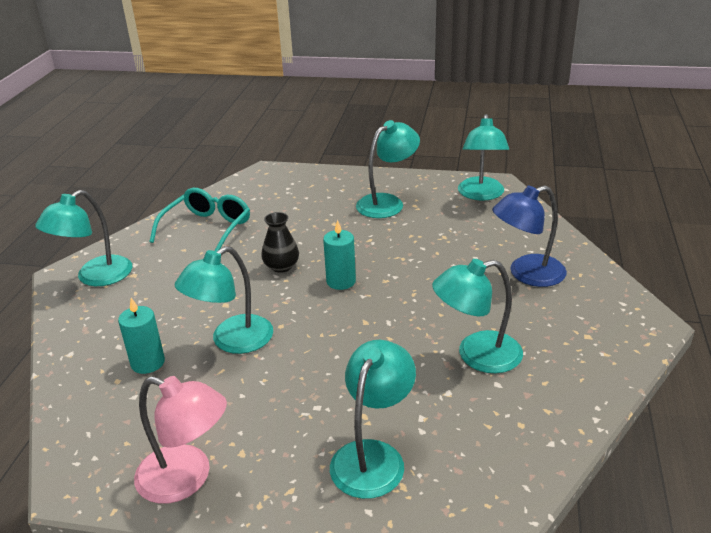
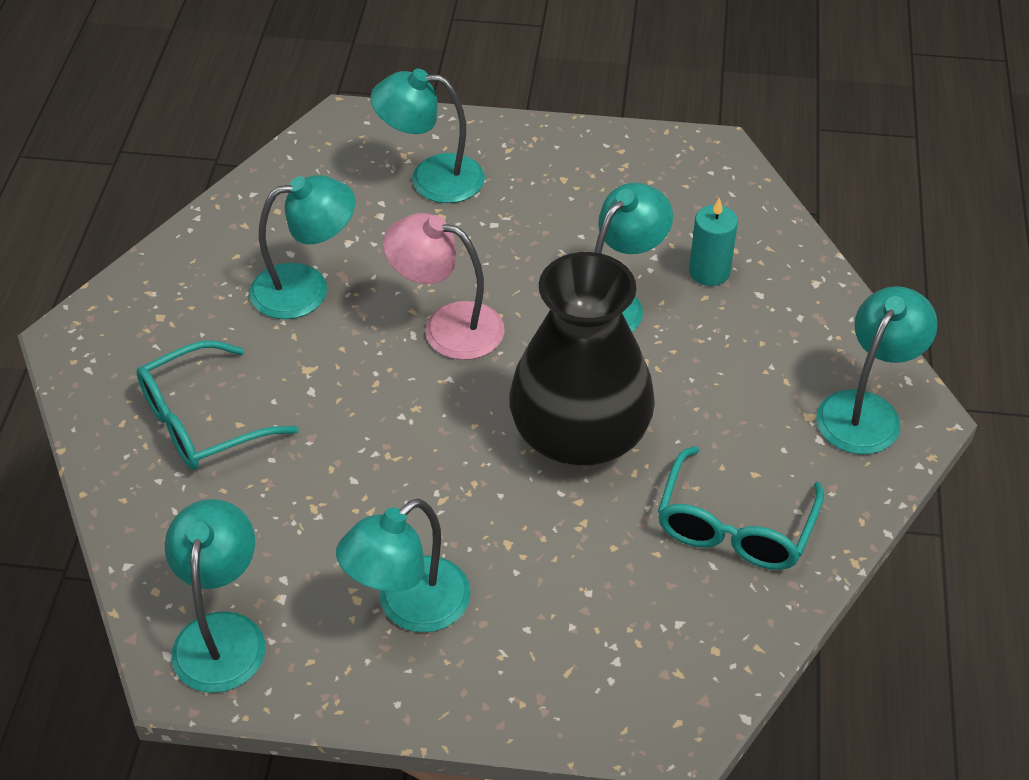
camera: 175 degrees right, 15 degrees up
(187, 479) = (609, 156): pink lamp -> pink lamp (447, 326)
(281, 266) = (580, 435): black vase -> black vase, size x2.40
(341, 281) = (483, 405): turquoise candle -> none
(373, 456) = (431, 178): turquoise lamp -> turquoise lamp turned 75 degrees clockwise
(527, 274) = (202, 421): blue lamp -> turquoise glasses

